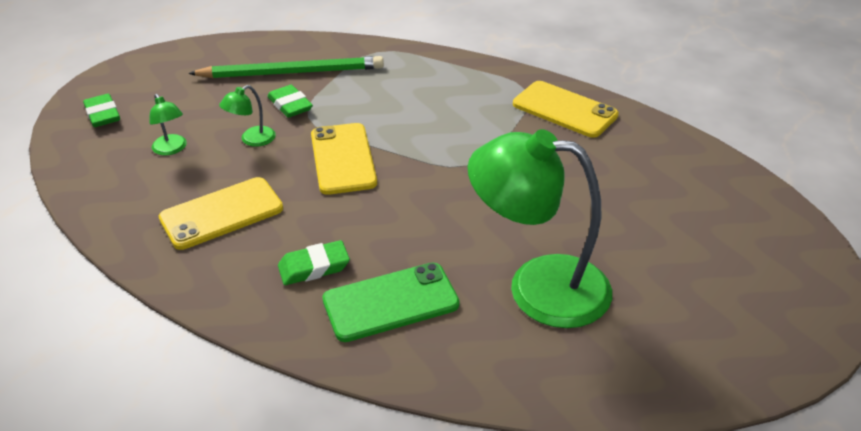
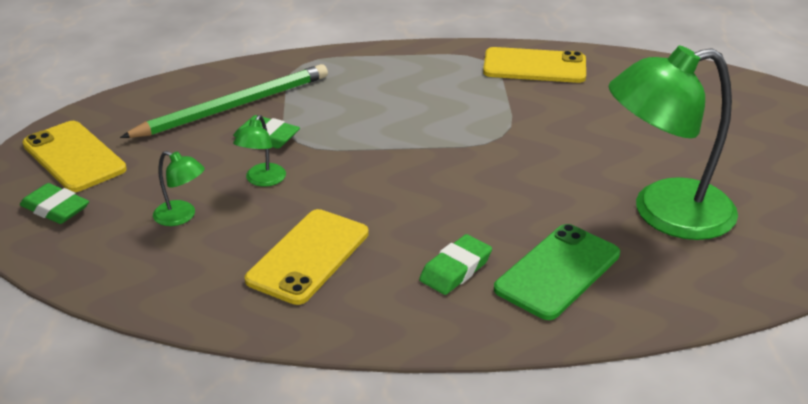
camera: 30 degrees left, 5 degrees down
(343, 159) = (377, 168): yellow phone -> yellow phone (74, 157)

